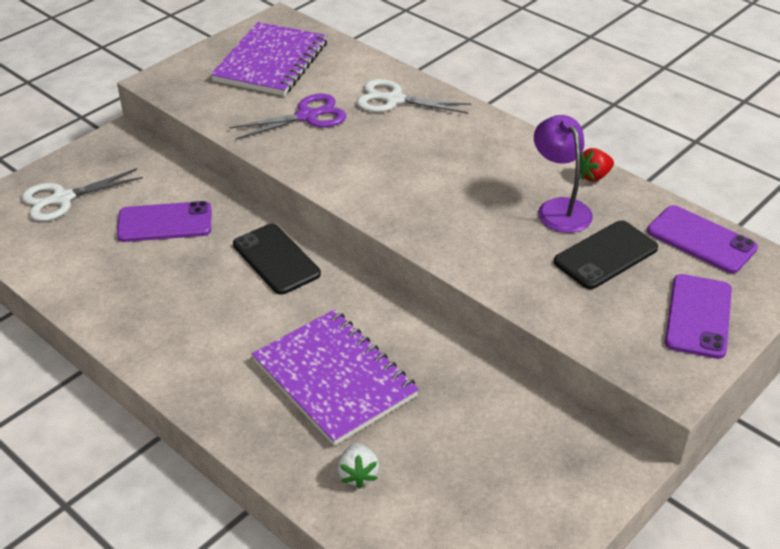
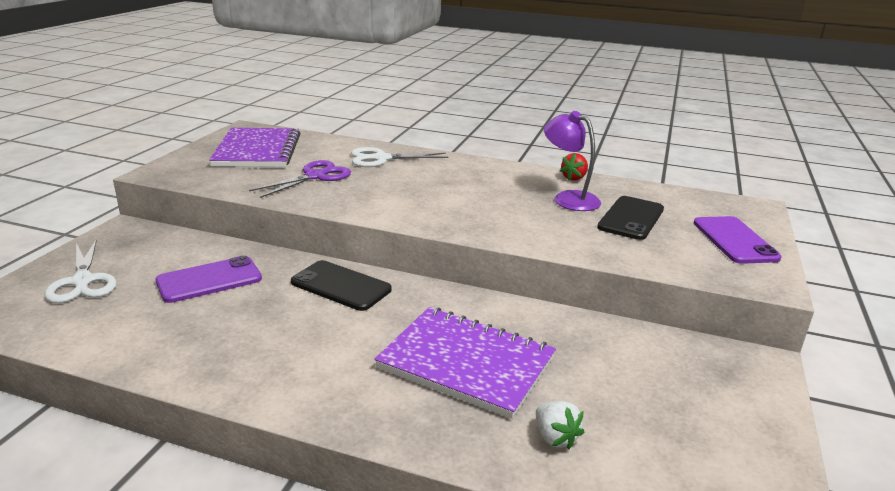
camera: 25 degrees left, 15 degrees down
(62, 199) = (82, 282): white scissors -> white scissors turned 60 degrees counterclockwise
(701, 240) = (684, 199): purple phone -> none

